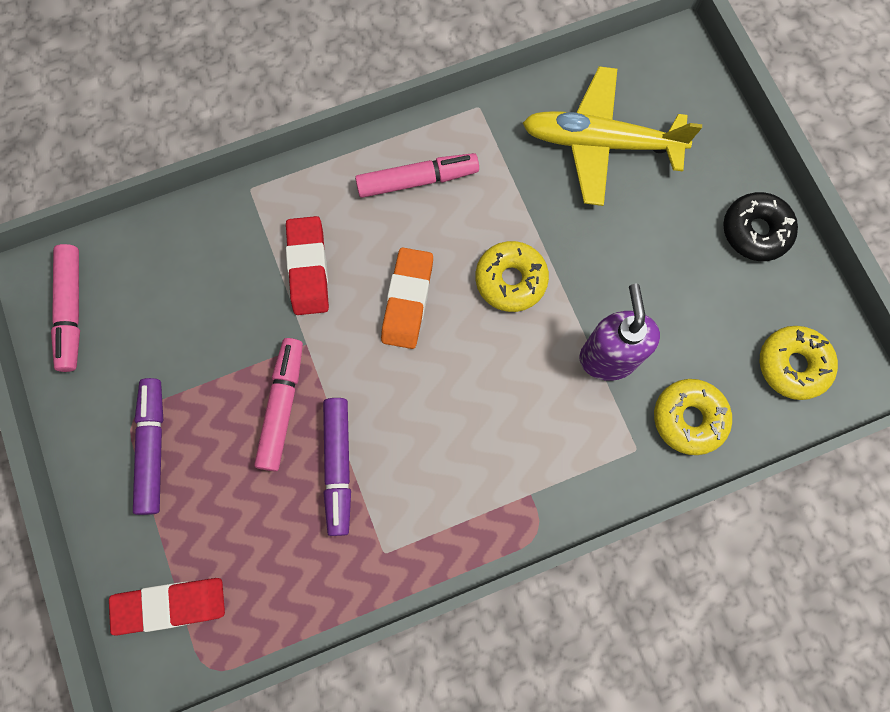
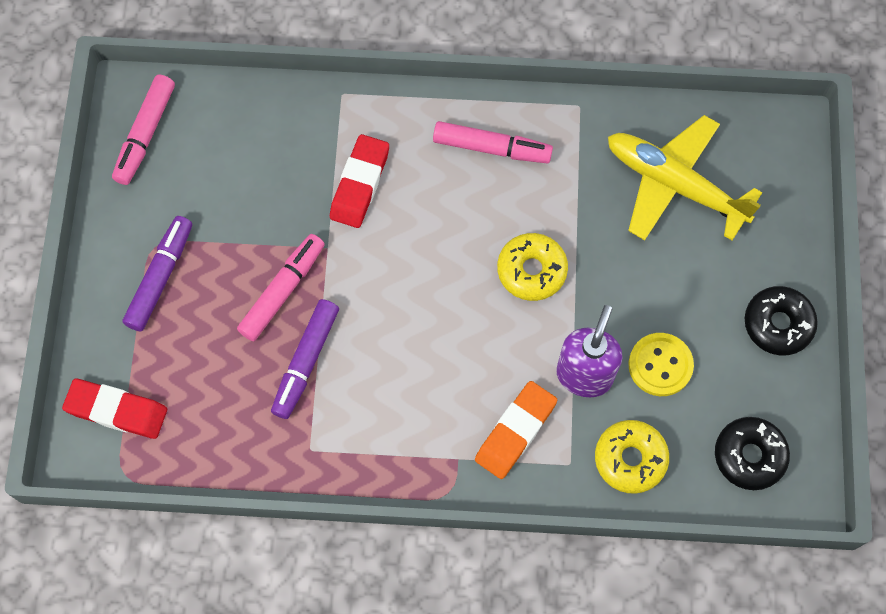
camera: 25 degrees right, 5 degrees down
(407, 300) = (432, 248): orange eraser -> orange eraser (515, 431)
(671, 317) = (660, 365): none -> yellow button
(792, 365) = (749, 456): yellow donut -> black donut

